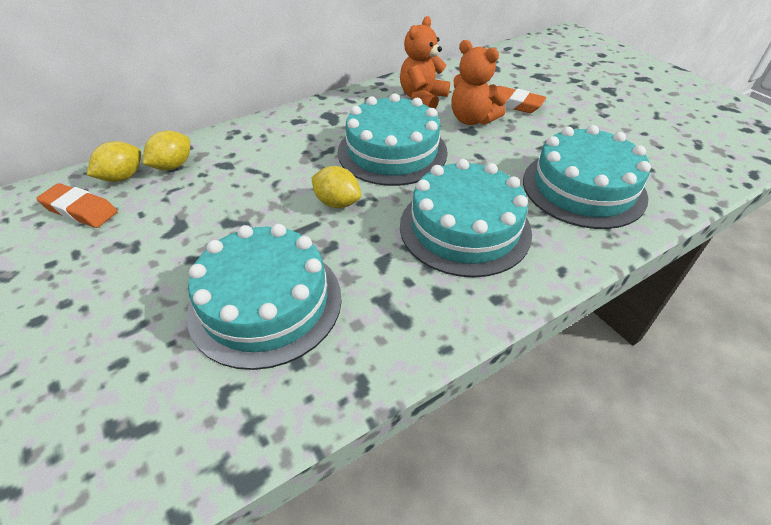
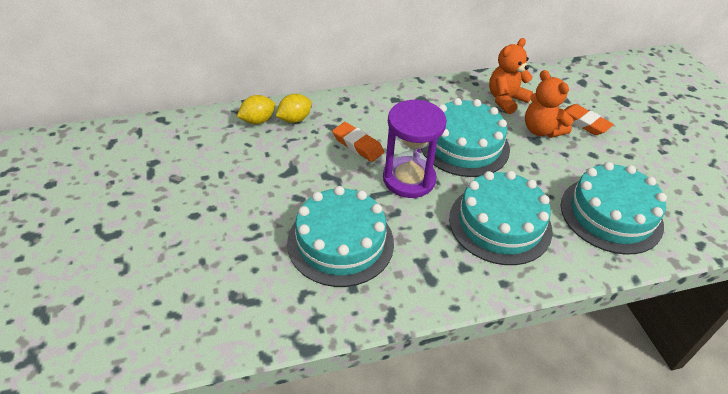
camera: 15 degrees right, 0 degrees up
(80, 210) = (226, 141): orange eraser -> orange eraser (357, 145)
(337, 203) = (409, 179): yellow lemon -> purple hourglass

